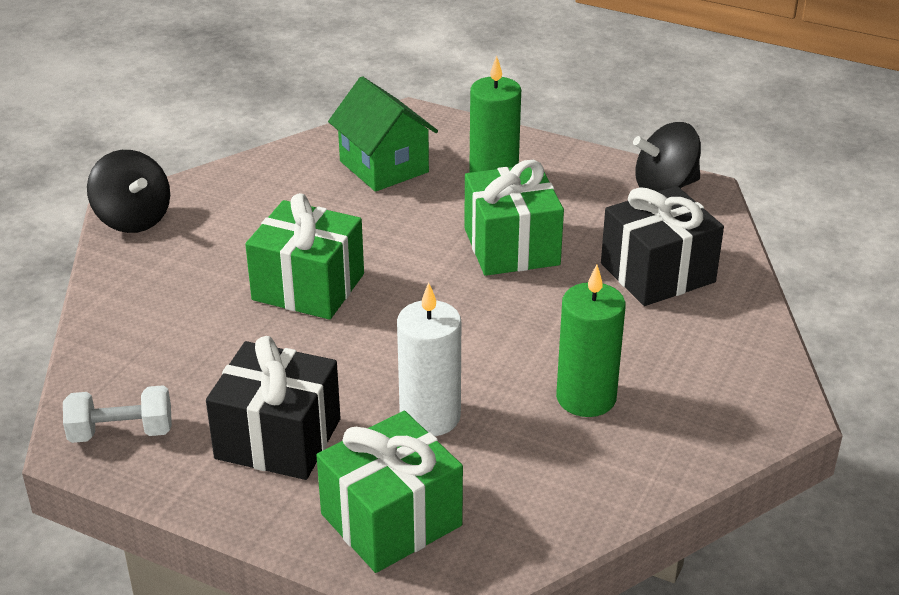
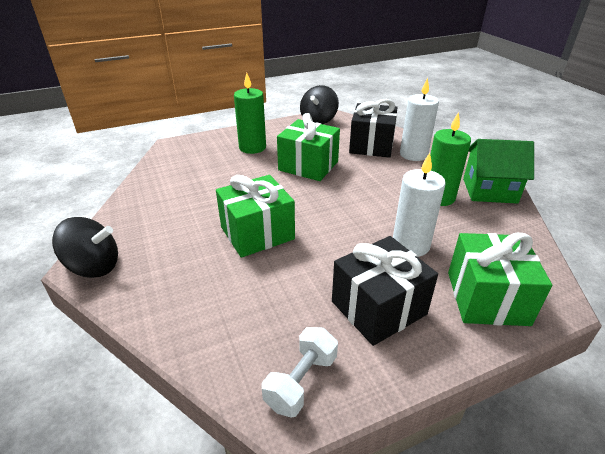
camera: 50 degrees left, 0 degrees up
(384, 167) = (197, 168): green house -> green house (489, 190)
(689, 325) = (413, 154): none -> white candle

